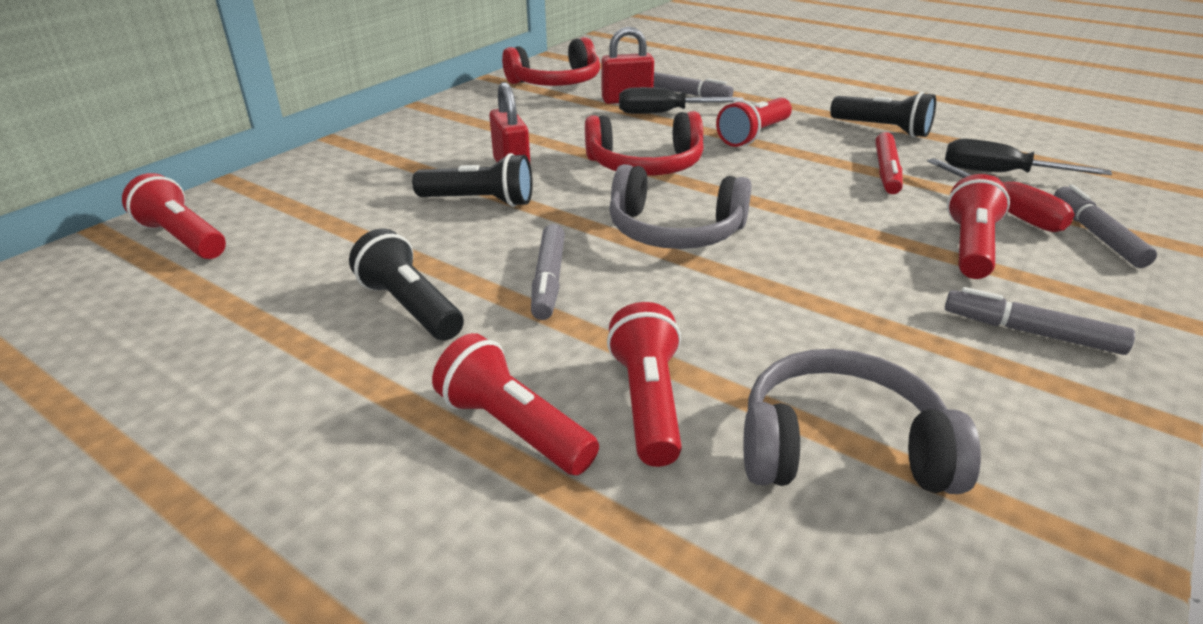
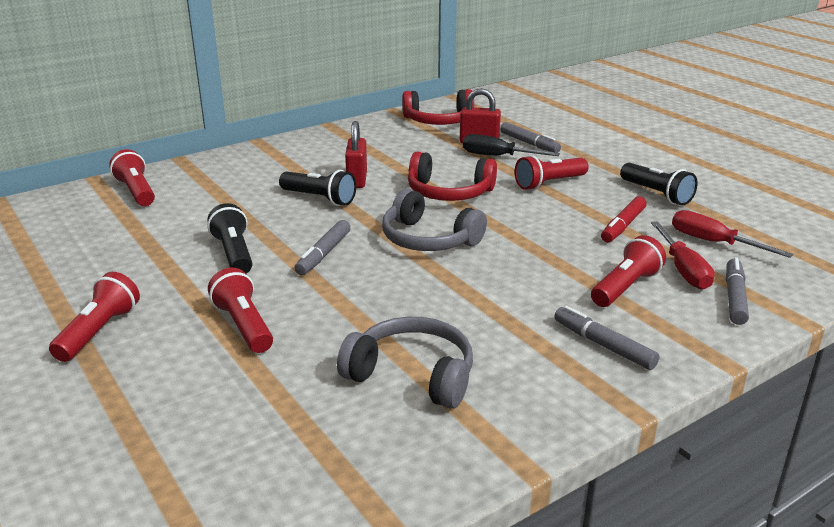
camera: 20 degrees right, 5 degrees down
(648, 402) = (325, 329): red flashlight -> red flashlight (99, 331)
(1000, 173) = (713, 242): black screwdriver -> red screwdriver

